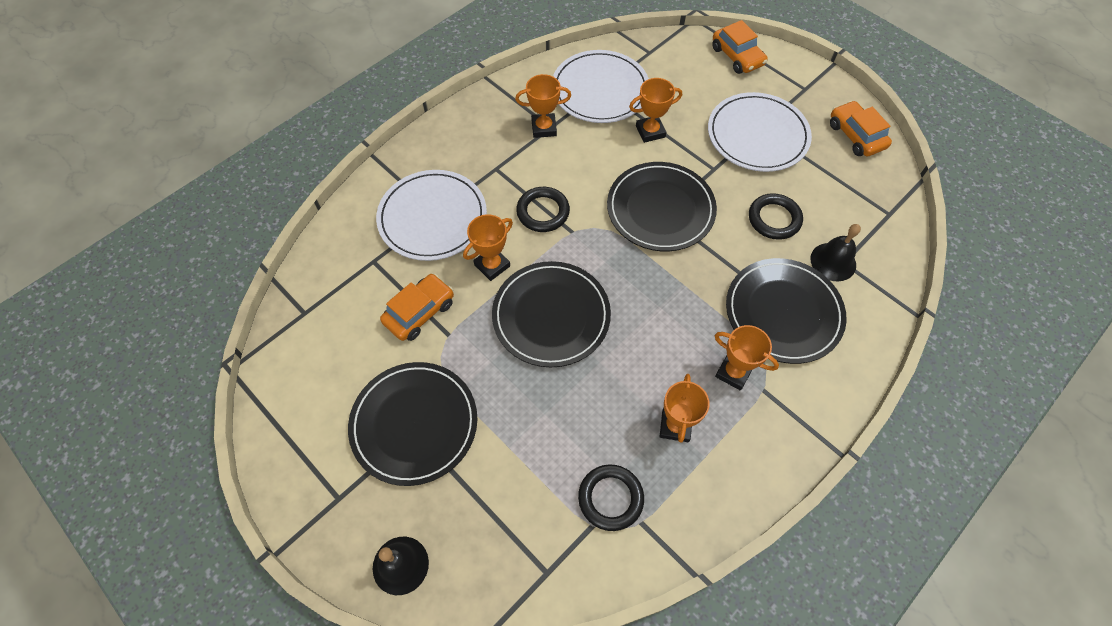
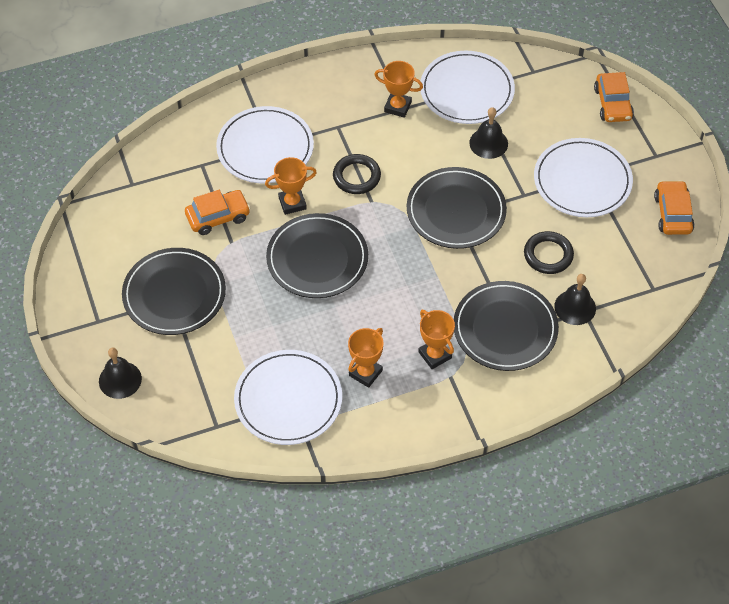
camera: 25 degrees right, 5 degrees down
(610, 498) = (288, 400): black ring -> white plate
(650, 131) = (488, 143): orange trophy -> black bell

